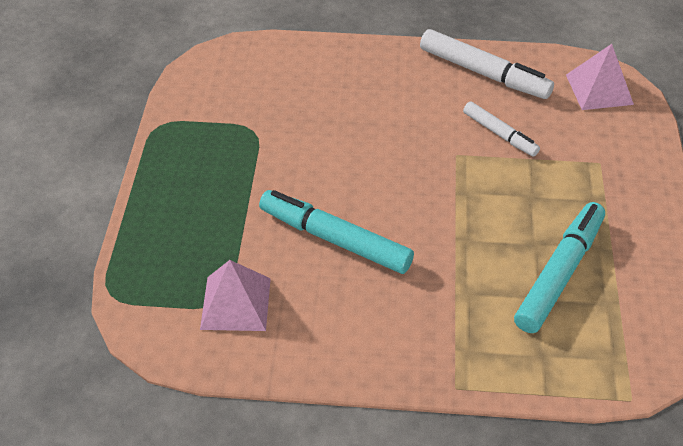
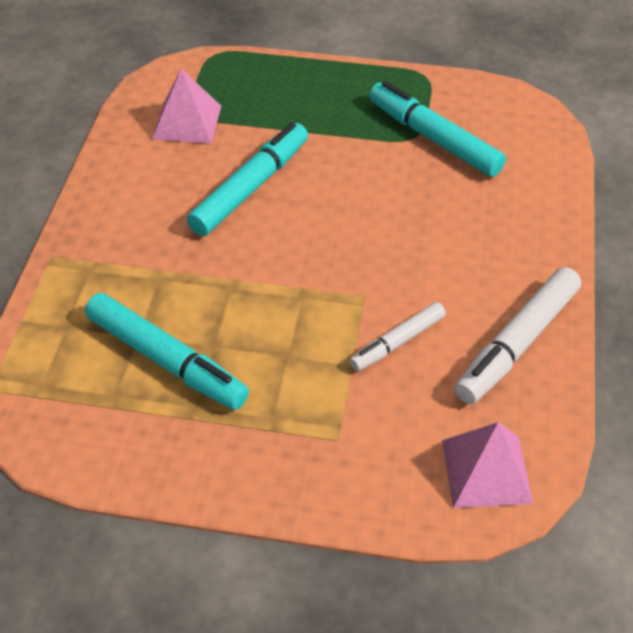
camera: 95 degrees right, 0 degrees up
(255, 117) = (433, 139): none -> turquoise marker

